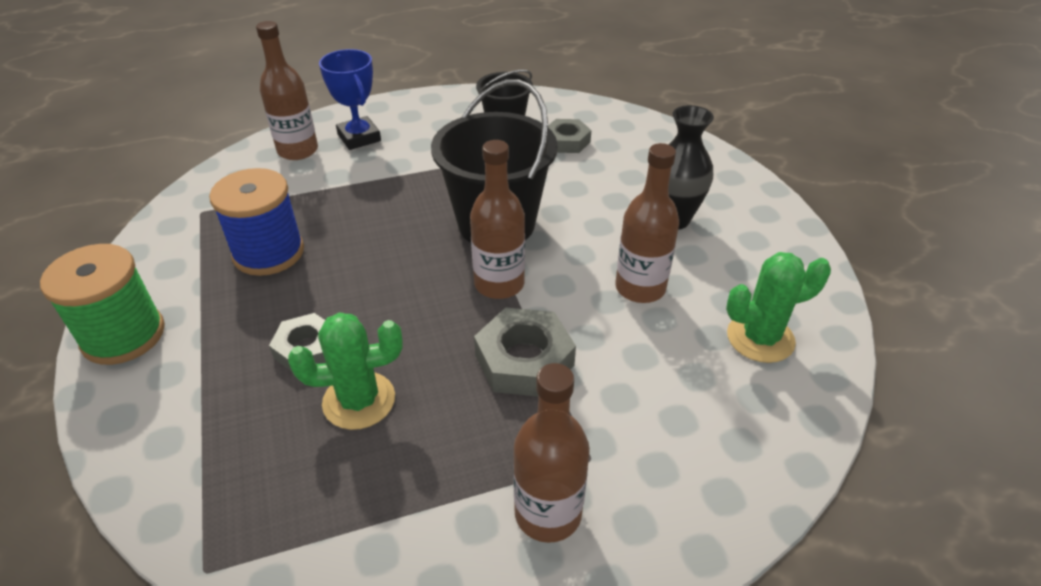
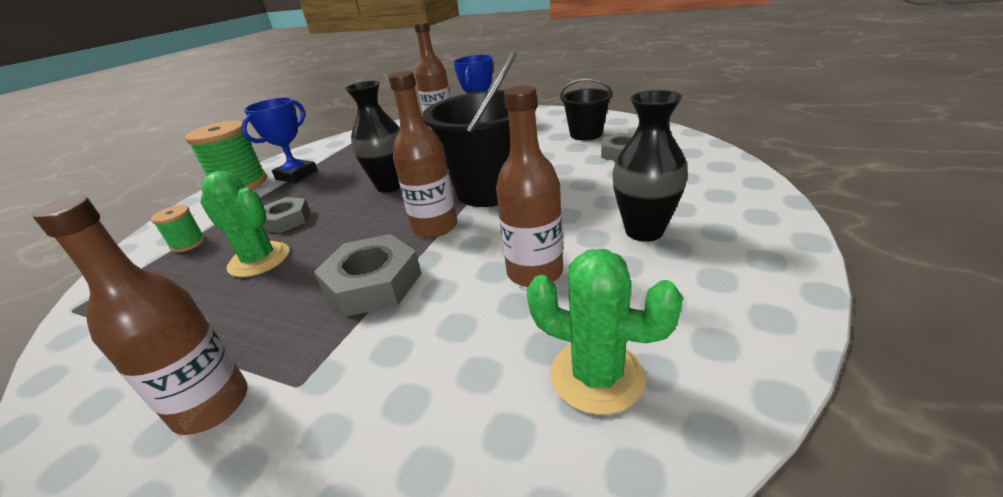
camera: 45 degrees right, 10 degrees down
(201, 290) = (296, 175): none -> blue trophy
(214, 434) = (188, 243): none -> green spool
(269, 253) = (349, 167): blue spool -> none
(372, 258) = (390, 186): none -> black vase

